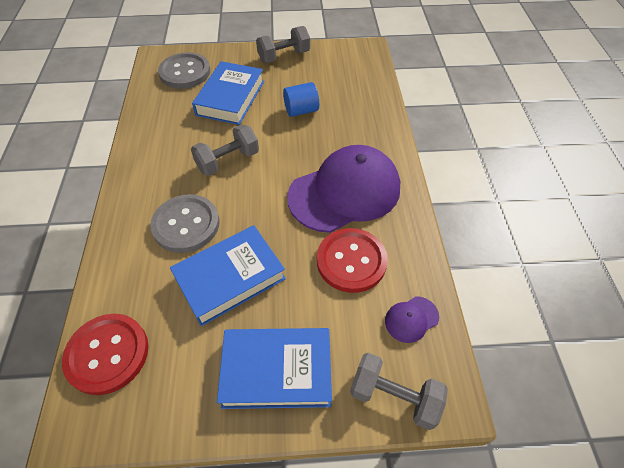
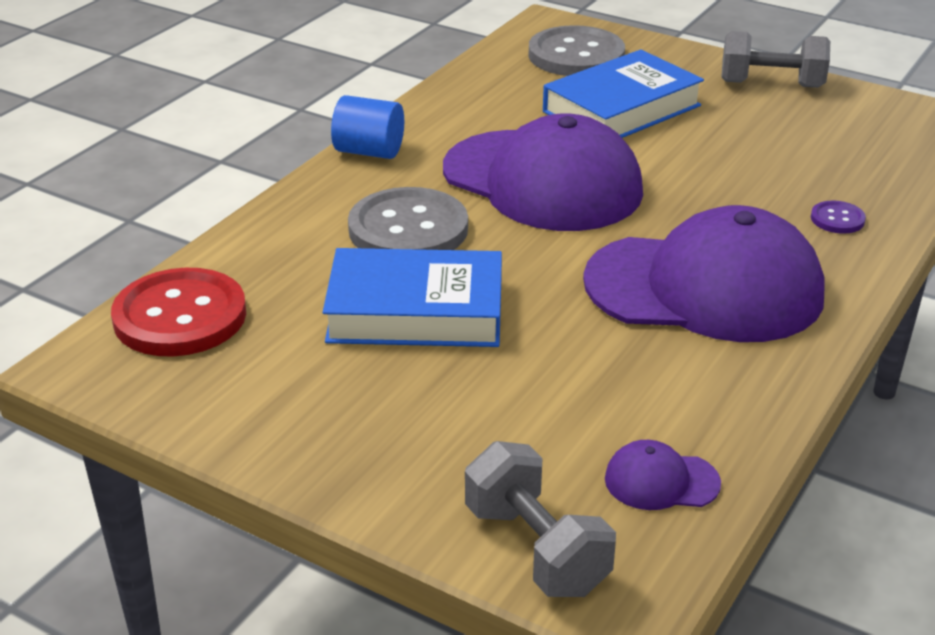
camera: 35 degrees right, 20 degrees down
(228, 161) = (542, 181): grey dumbbell -> purple cap
(277, 370) = (385, 436): blue book -> none
(301, 110) = (731, 162): blue cylinder -> blue cylinder (369, 151)
(351, 261) = (628, 372): red button -> none
(366, 125) = (837, 219): none -> purple button

